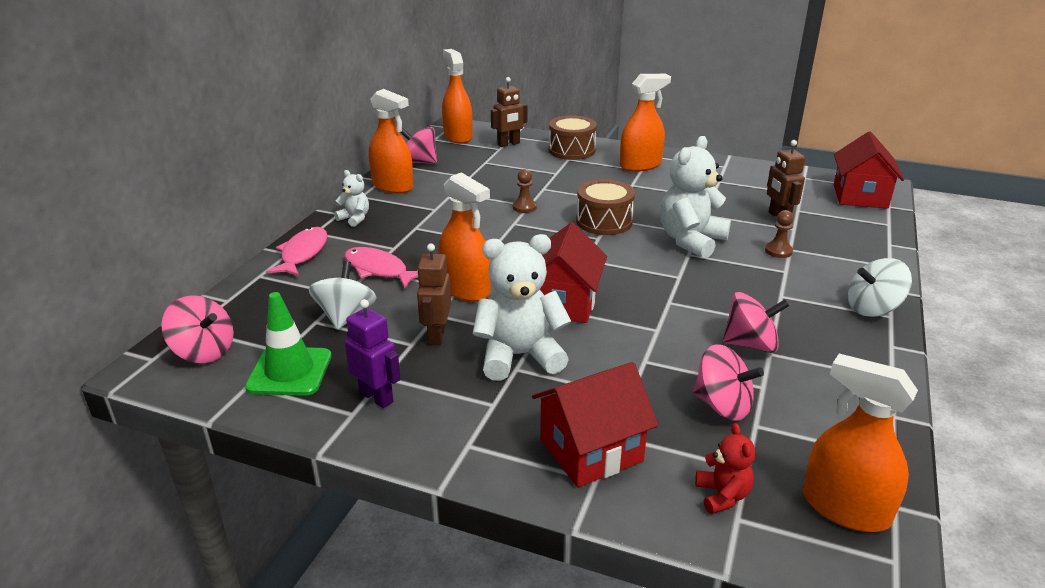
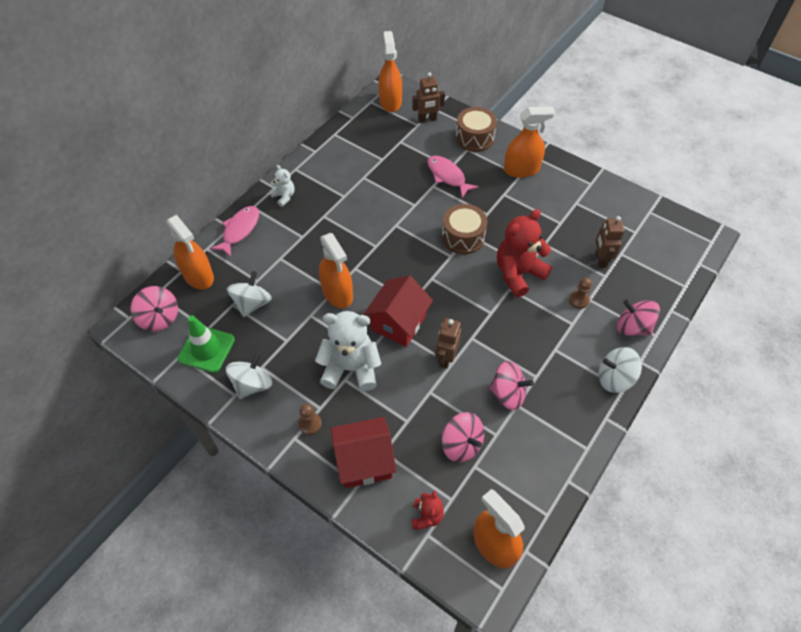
camera: 15 degrees right, 25 degrees up
(376, 397) = (252, 384): purple robot -> white spinning top
(379, 270) = (286, 259): pink fish -> pink fish (447, 176)
(393, 186) = (321, 161): orange spray bottle -> orange spray bottle (198, 276)
(419, 162) = (349, 132): pink spinning top -> pink spinning top (632, 327)
(436, 335) = (304, 336): brown robot -> brown robot (446, 358)
(524, 207) = (410, 207): brown pawn -> brown pawn (310, 424)
(691, 241) = (518, 274): white teddy bear -> red teddy bear
(860, 196) = (682, 246): red house -> none

